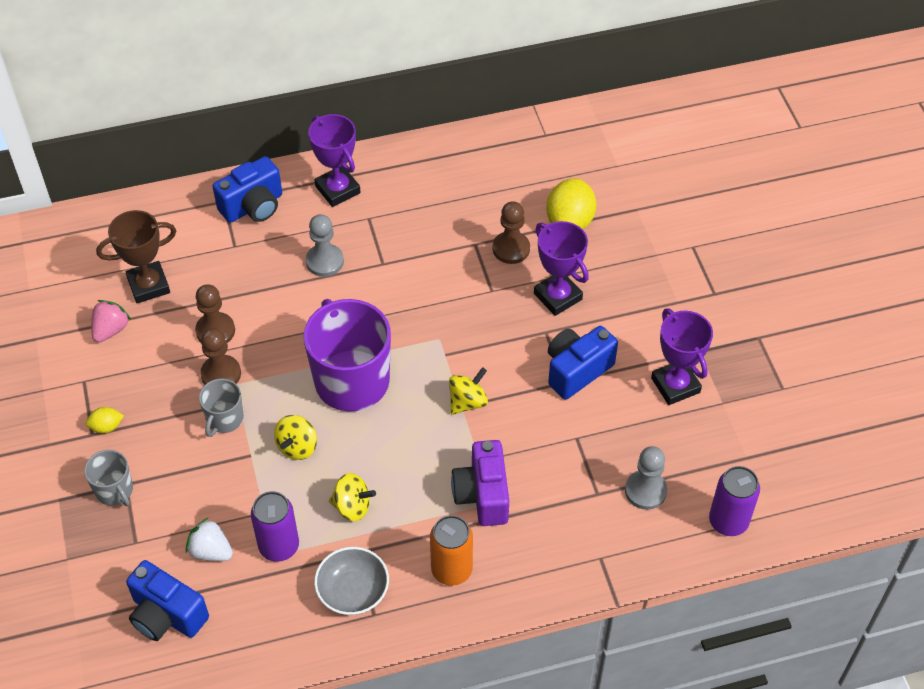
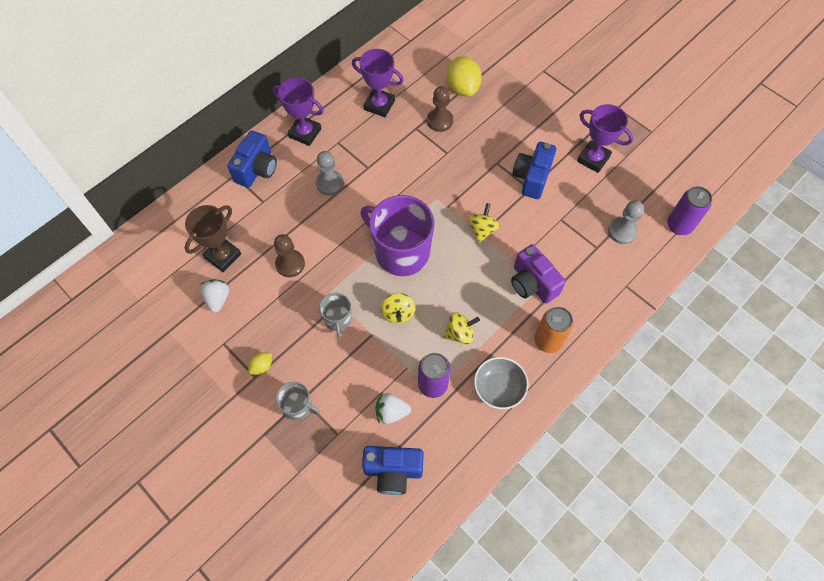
camera: 30 degrees left, 10 degrees up
(111, 330) = (218, 299): pink strawberry -> white strawberry
(221, 374) = (314, 291): brown pawn -> none
(557, 296) = (488, 137): purple trophy -> purple trophy (379, 105)

